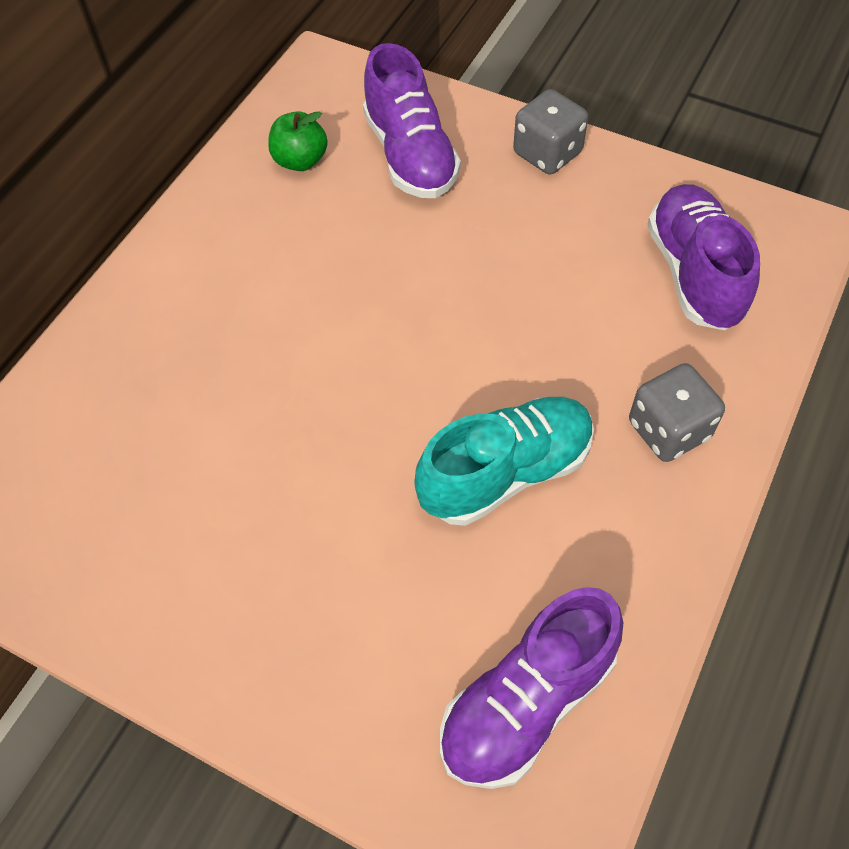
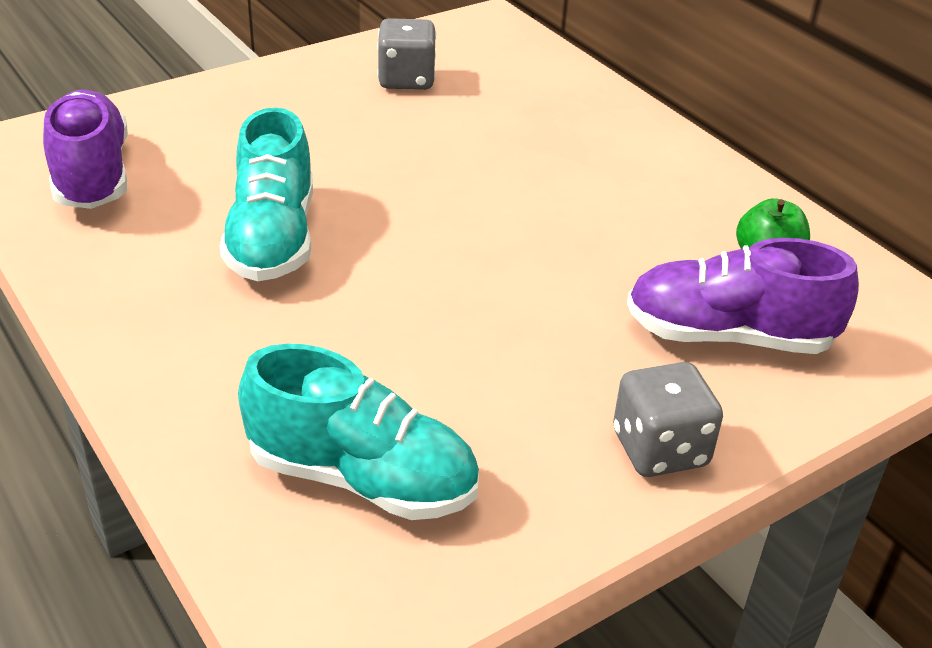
camera: 115 degrees right, 20 degrees down
(668, 430) = (202, 350): grey dice -> grey dice (406, 80)
(694, 273) = (362, 478): purple shoe -> turquoise shoe

